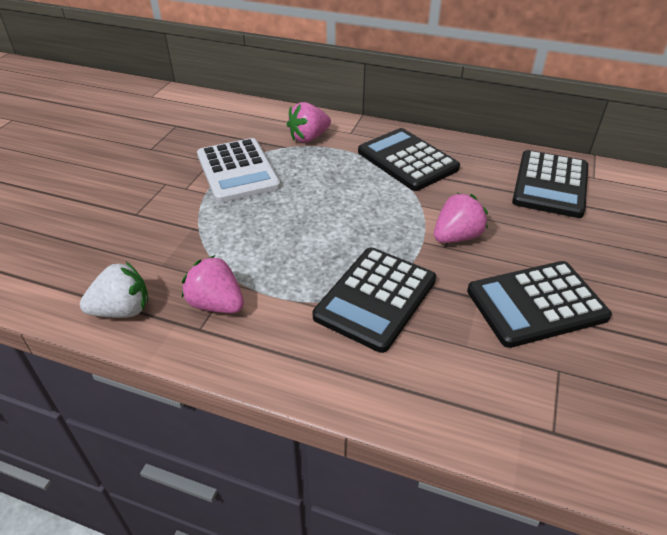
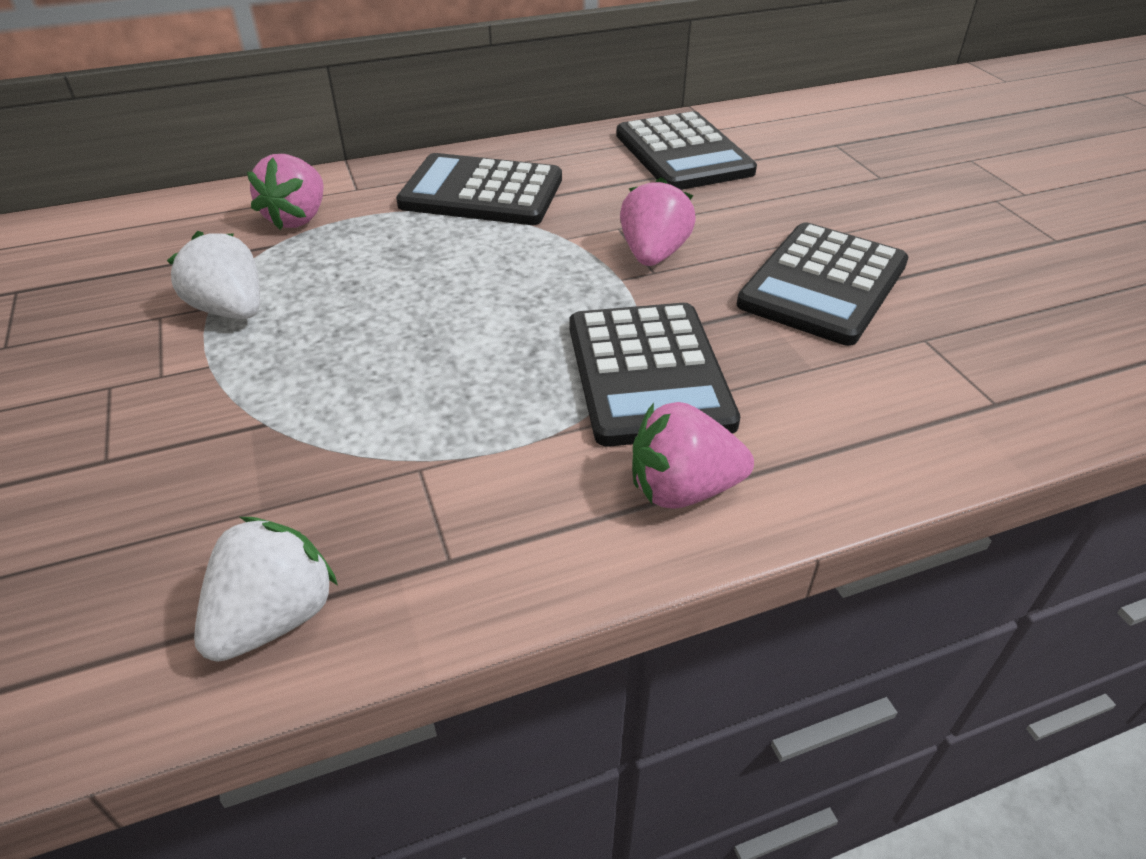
camera: 40 degrees left, 0 degrees up
(216, 304) = (434, 509): pink strawberry -> pink strawberry (682, 489)
(237, 171) = (231, 310): white calculator -> white strawberry

